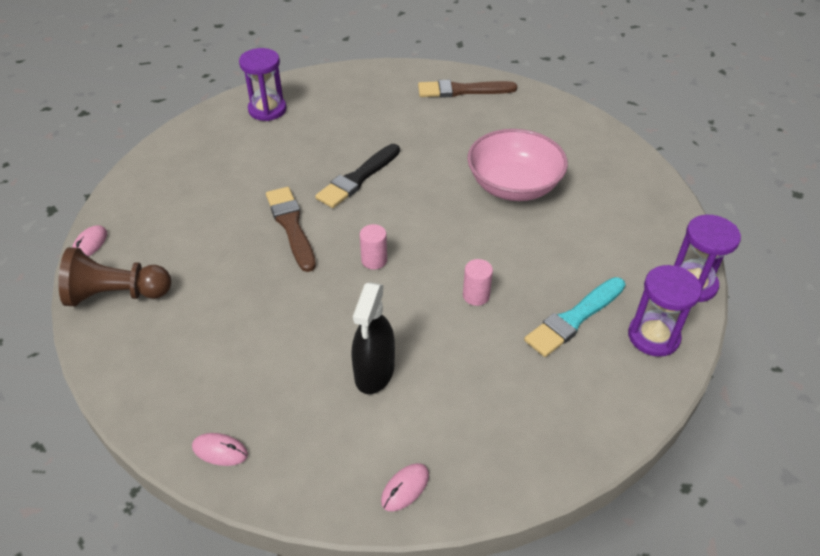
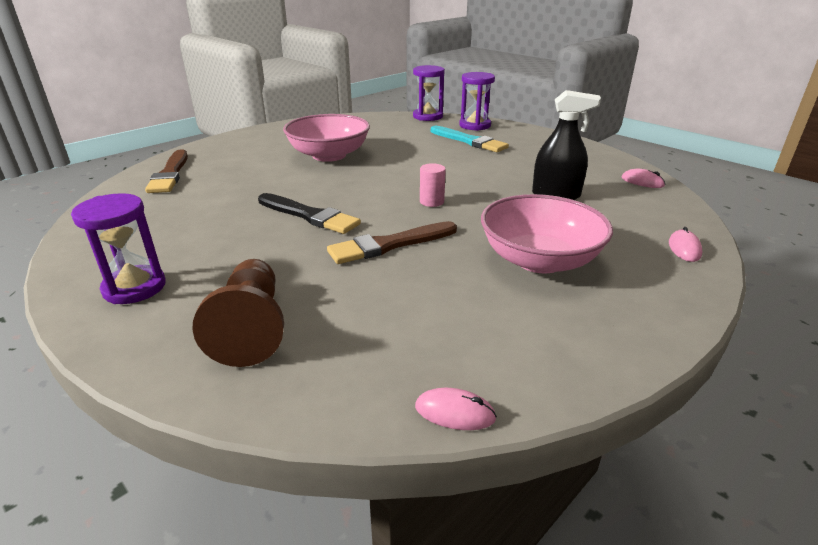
camera: 95 degrees left, 15 degrees down
(117, 294) = (544, 354): brown pawn -> brown pawn (251, 328)
(236, 321) = (539, 260): none -> pink bowl
(476, 295) = (460, 166): pink cylinder -> none

